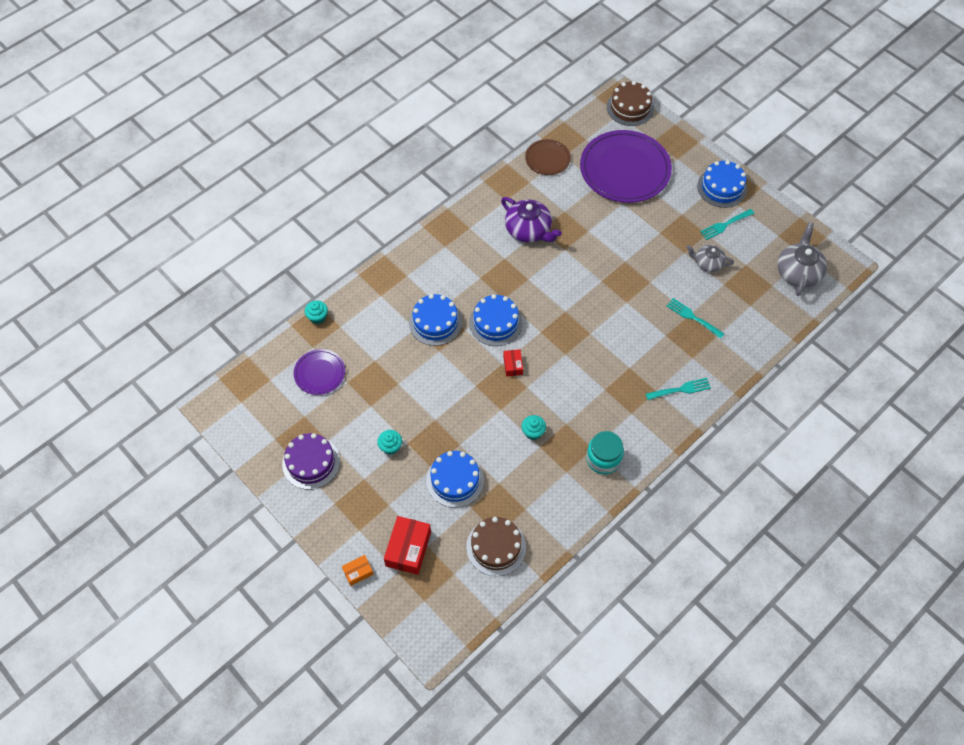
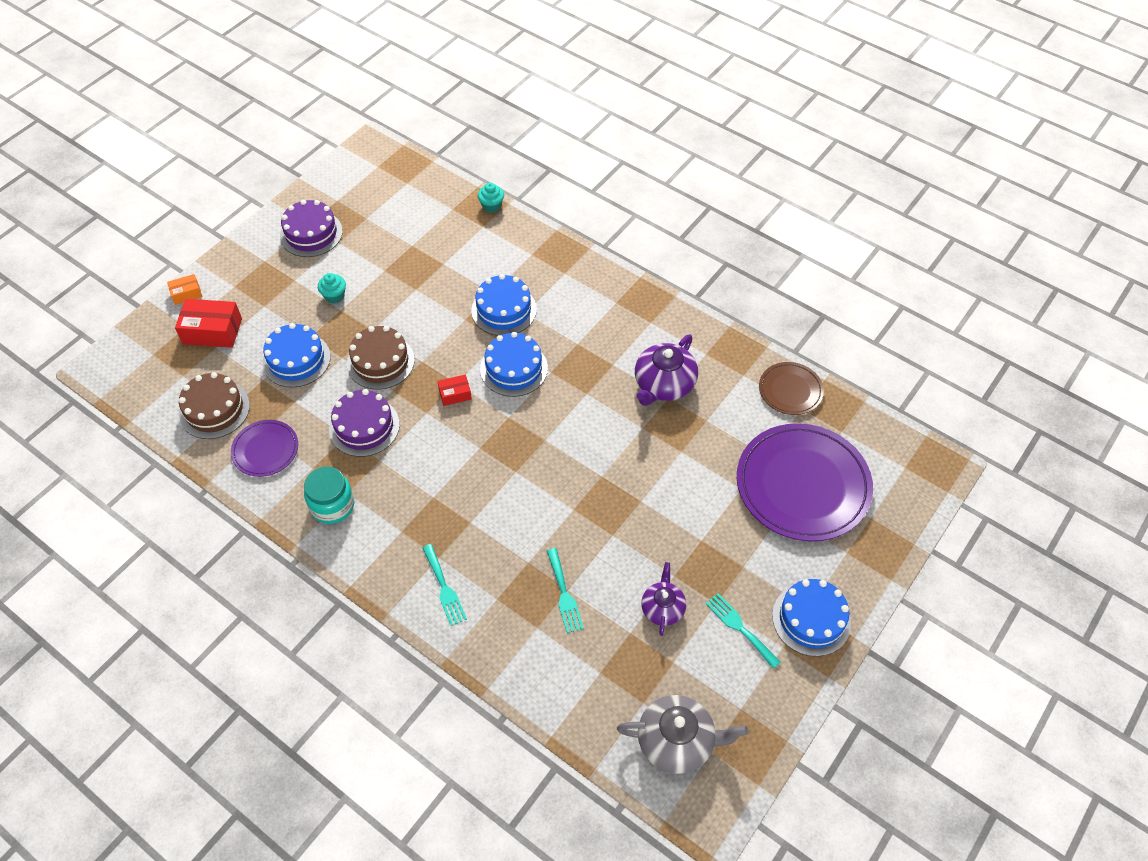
camera: 80 degrees right, 5 degrees down
(319, 373) = (420, 220): purple plate -> purple plate (265, 450)
(358, 572) = (186, 294): orange box -> orange box turned 75 degrees counterclockwise
(533, 432) = (364, 426): turquoise cupcake -> purple cake
(630, 107) = (923, 480): brown cake -> brown cake (380, 362)
(692, 317) = (564, 594): turquoise fork -> turquoise fork turned 135 degrees clockwise
(707, 263) = (662, 608): grey teapot -> purple teapot

